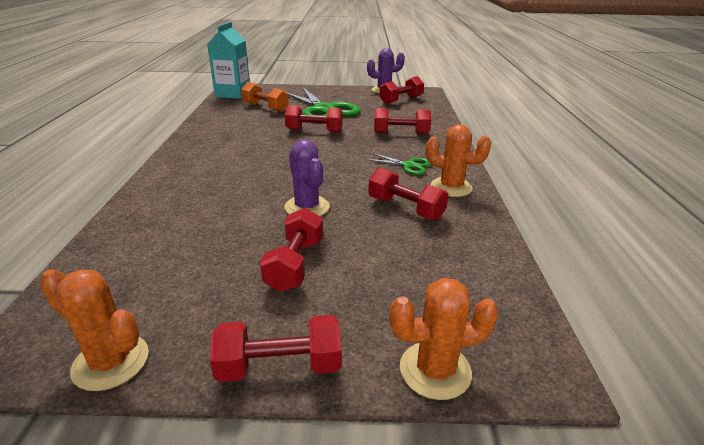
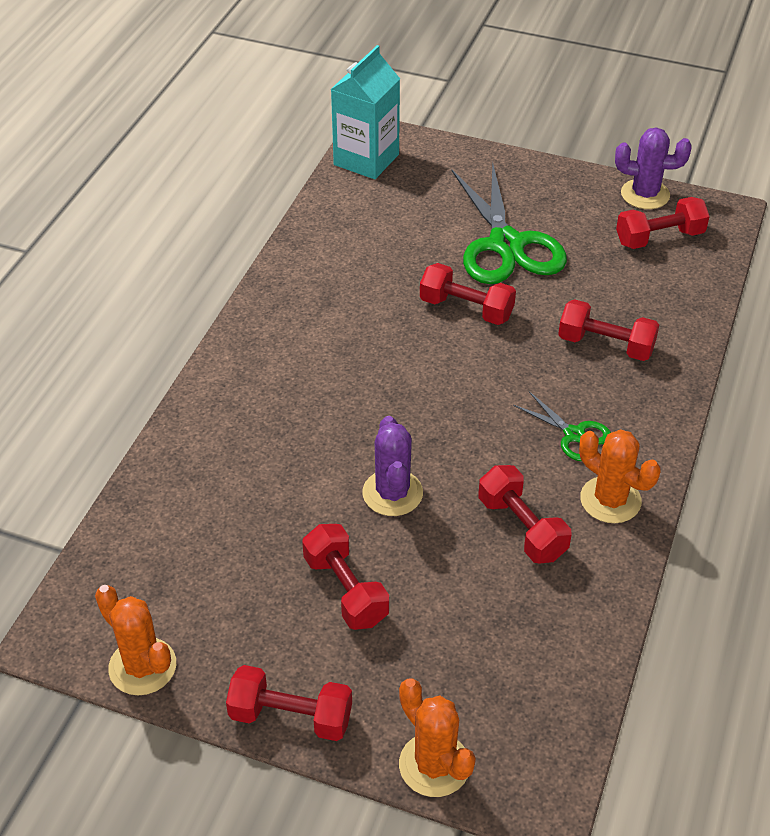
camera: 20 degrees right, 15 degrees up
(265, 107) = (409, 218): orange dumbbell -> none
(295, 264) = (345, 590): red dumbbell -> red dumbbell turned 60 degrees counterclockwise
(435, 370) = (434, 765): orange cactus -> orange cactus turned 45 degrees clockwise

